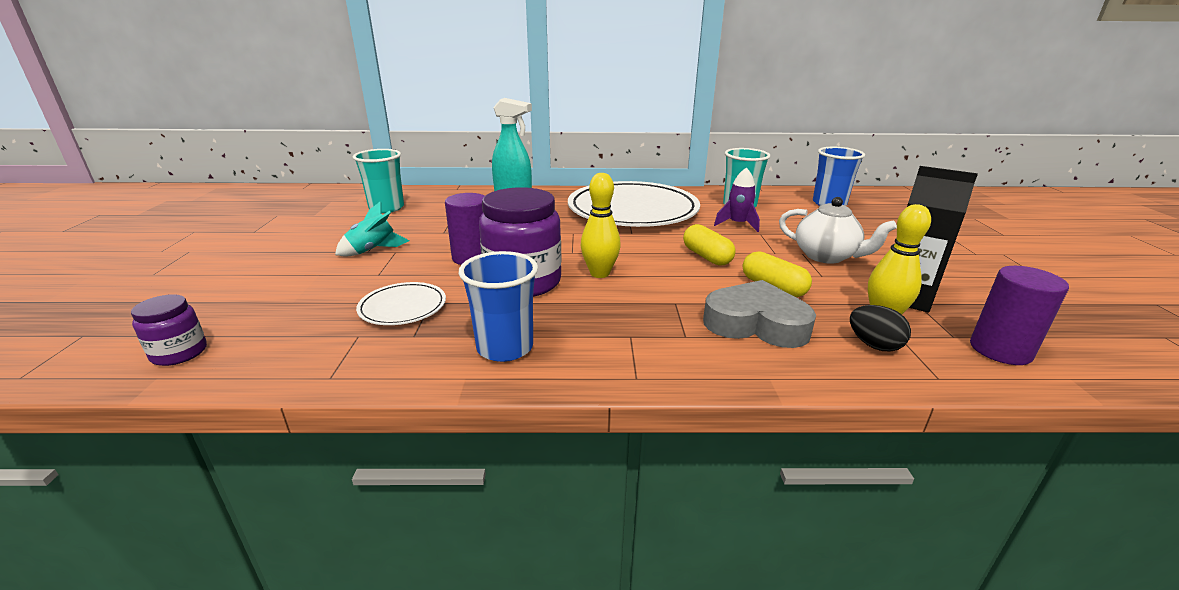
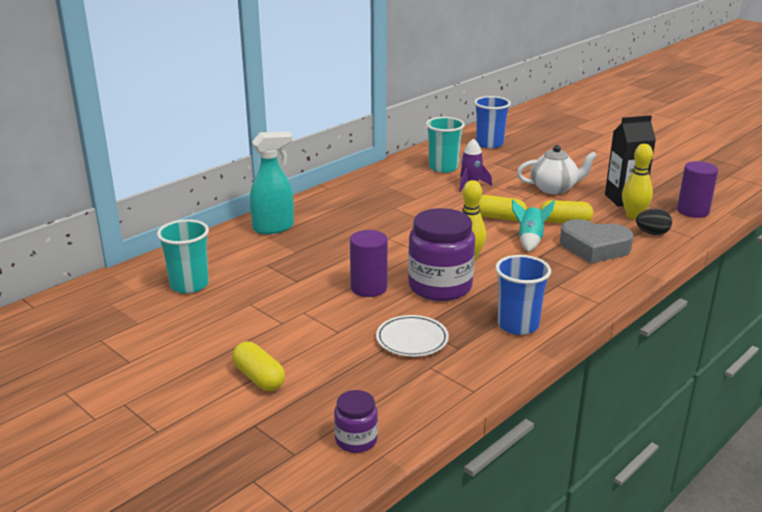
camera: 45 degrees left, 0 degrees up
(265, 275) = (259, 378): none -> yellow capsule
(373, 250) = (284, 320): turquoise rocket -> turquoise rocket (529, 240)
(632, 210) = (386, 201): white plate -> none
(756, 324) = (594, 247): grey heart -> grey heart turned 135 degrees counterclockwise

